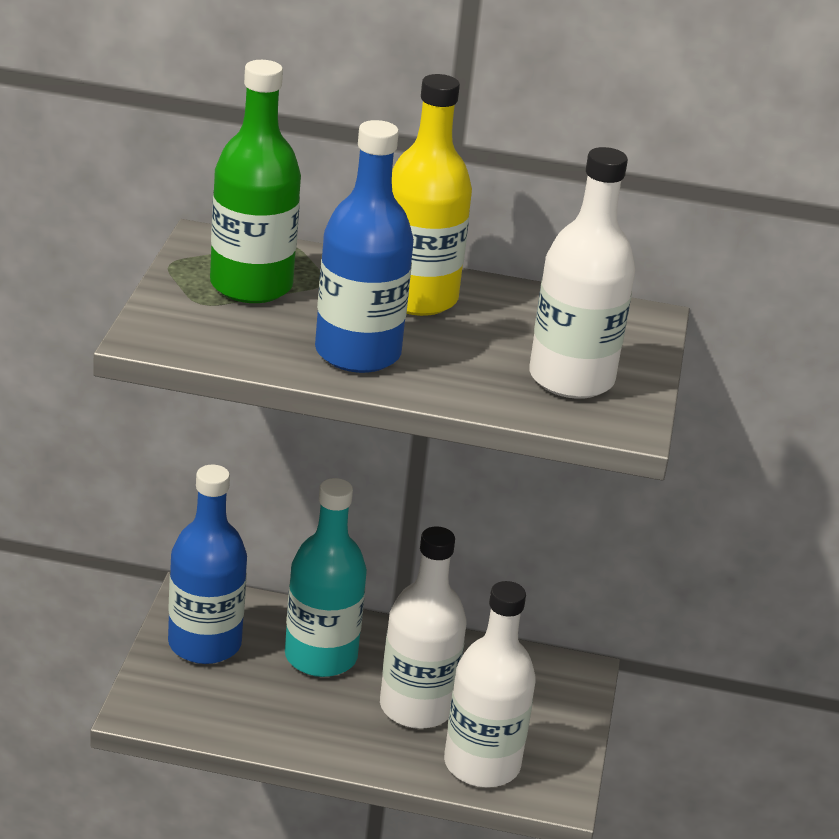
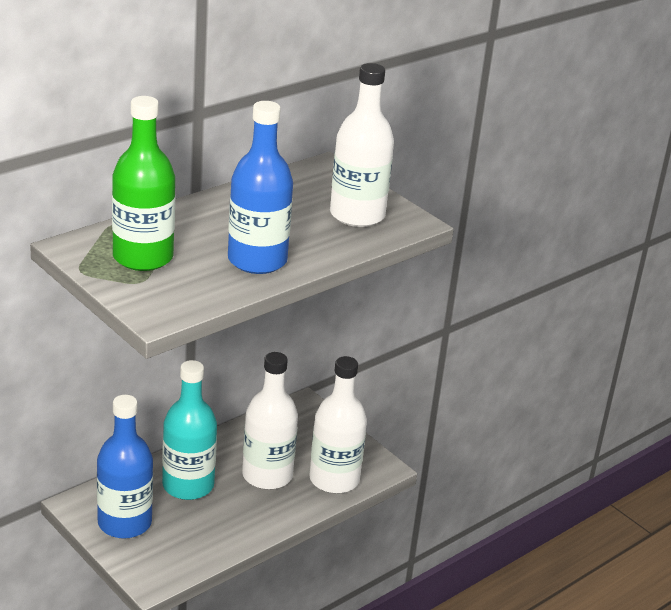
camera: 50 degrees left, 0 degrees up
(417, 298) = (224, 216): yellow bottle -> none

